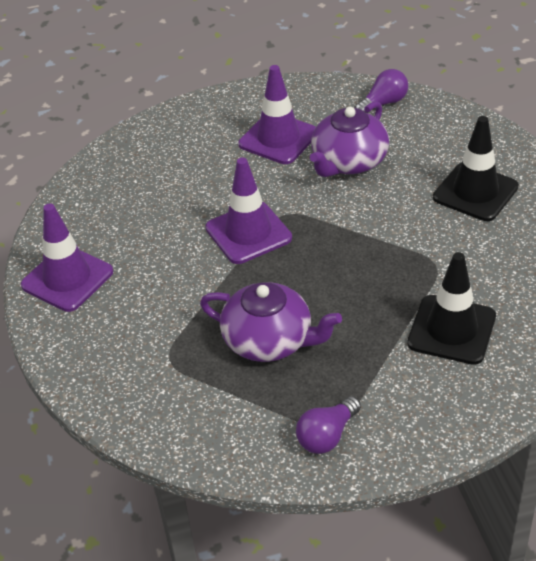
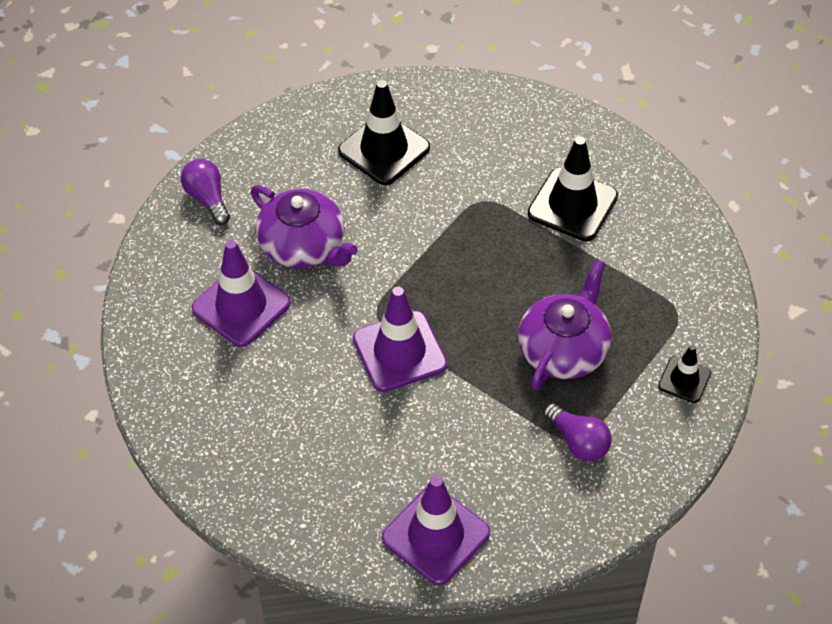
camera: 85 degrees left, 10 degrees up
(248, 437) = (684, 380): none -> black traffic cone
(327, 436) = (688, 318): purple light bulb -> purple light bulb (578, 441)

